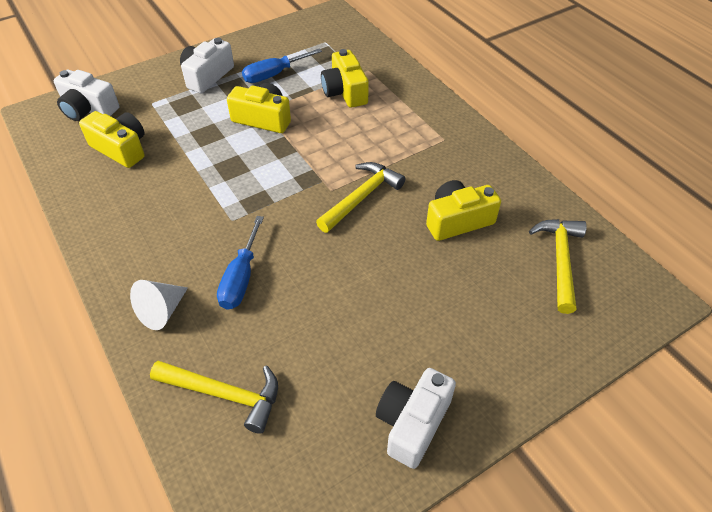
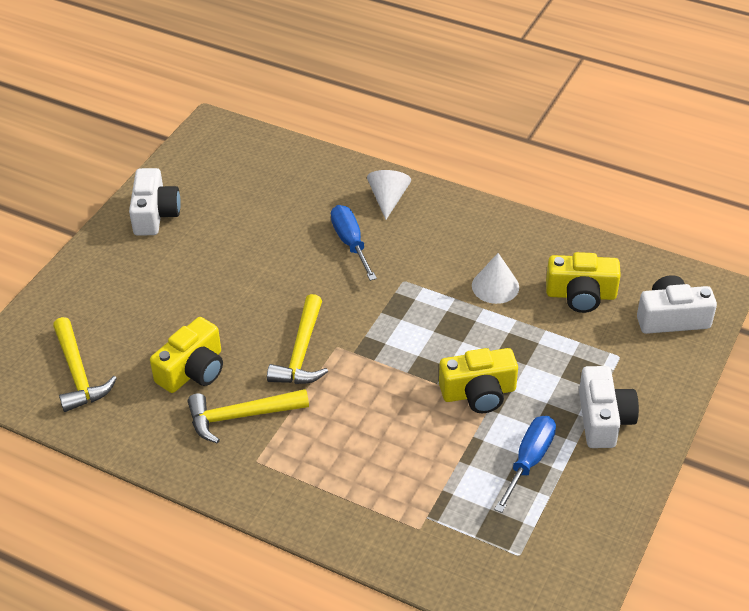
camera: 150 degrees right, 5 degrees down
(170, 182) = (495, 286): none -> white cone
(224, 394) = (295, 177): yellow hammer -> yellow hammer (241, 416)
(345, 92) = (420, 476): yellow camera -> none

